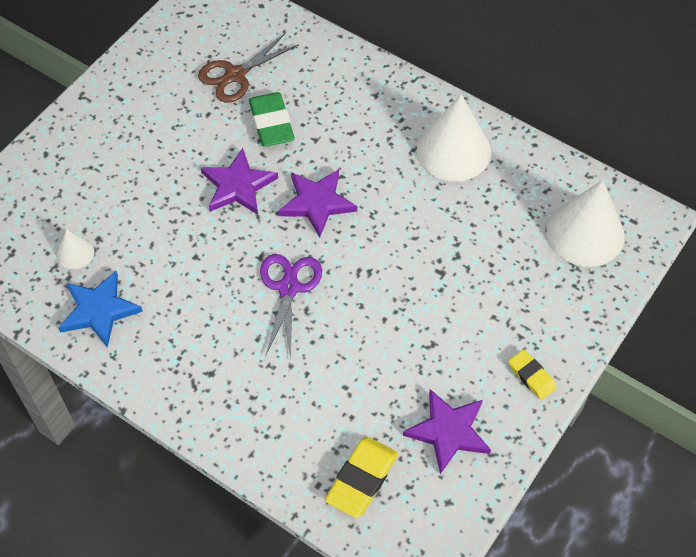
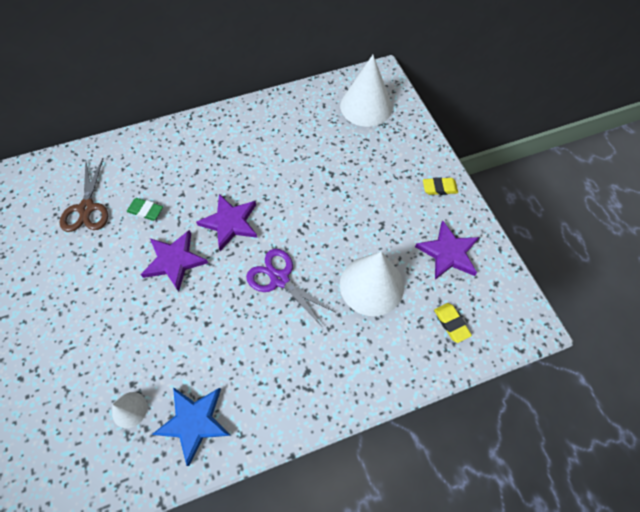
camera: 55 degrees left, 5 degrees up
(271, 123) = (146, 211): green eraser -> green eraser, size x0.61
(361, 479) = (451, 323): yellow eraser -> yellow eraser, size x0.61
(453, 151) = (258, 130): white cone -> white cone (371, 285)

